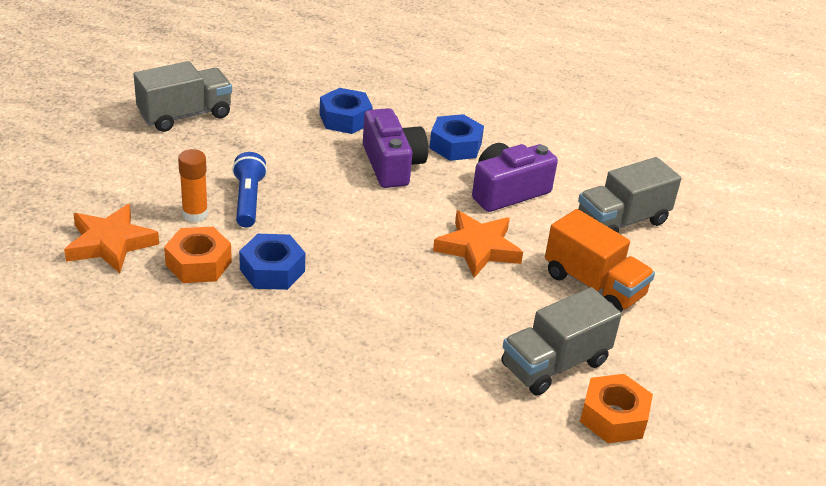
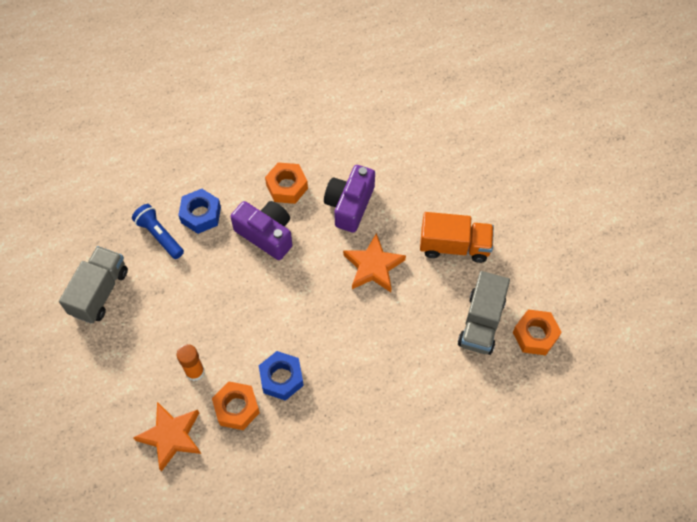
camera: 35 degrees left, 25 degrees up
(248, 200) = (213, 334): blue flashlight -> blue flashlight (159, 235)
(455, 145) = (287, 187): blue nut -> orange nut
(621, 221) = (429, 180): grey truck -> none

